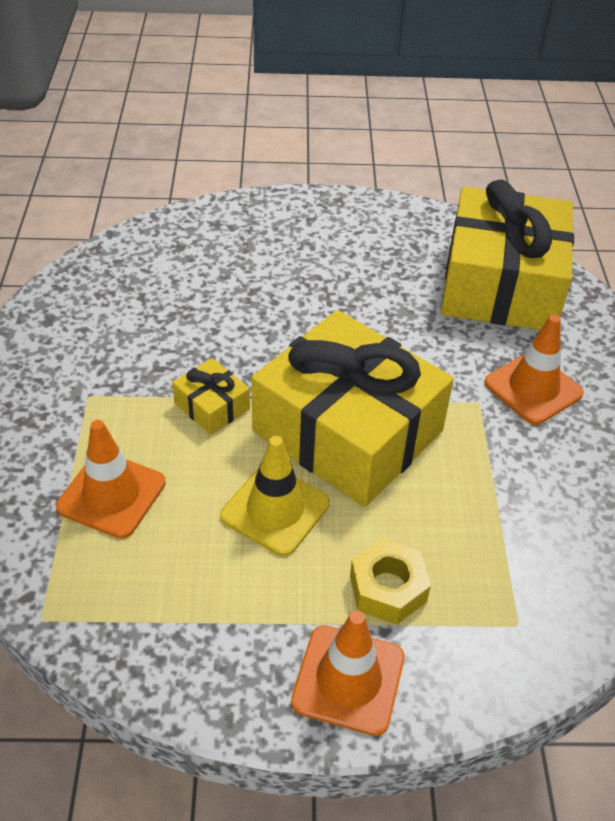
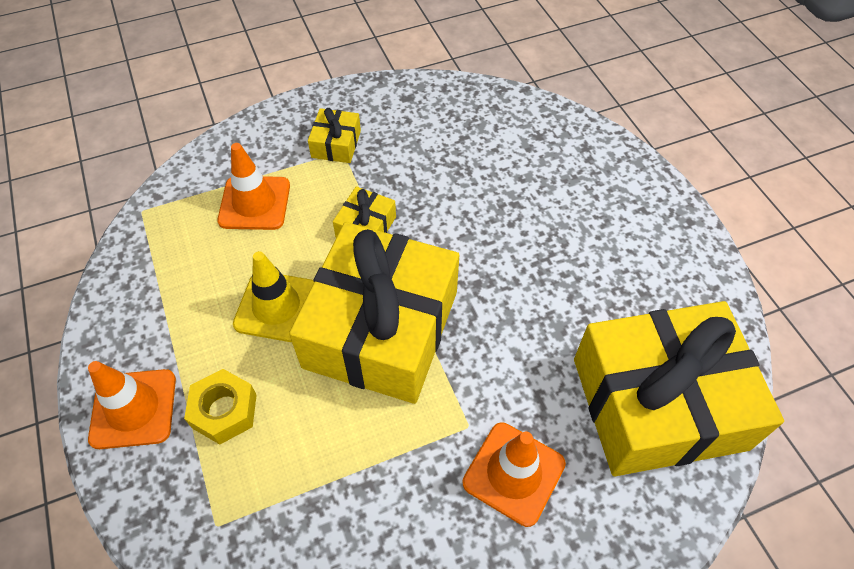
camera: 70 degrees right, 10 degrees up
(73, 397) = (336, 144): none -> yellow gift

